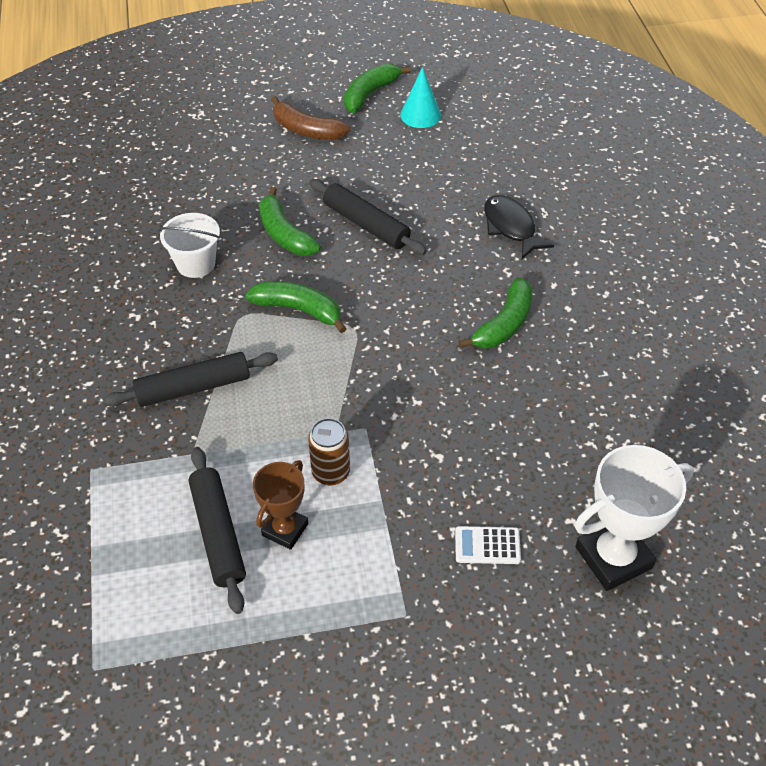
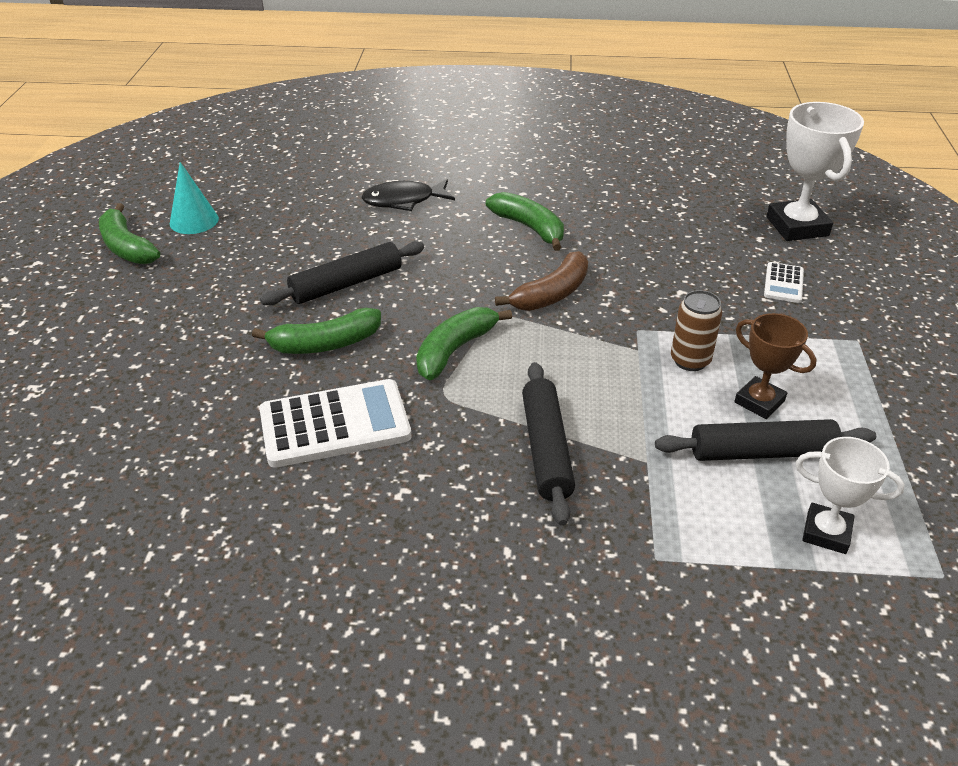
camera: 75 degrees left, 10 degrees down
(131, 582) = (826, 532): none -> white trophy
(196, 264) = (335, 424): white bucket -> white calculator
(307, 130) = (151, 301): brown banana -> brown banana (552, 294)

